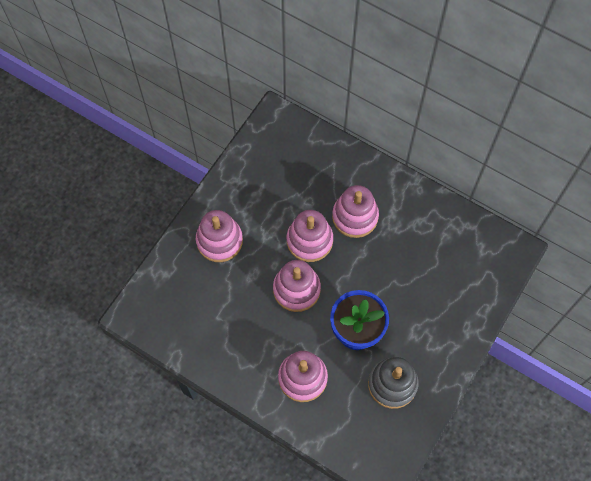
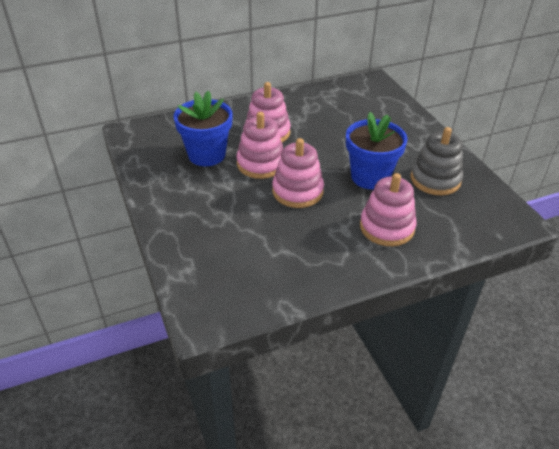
camera: 55 degrees left, 25 degrees down
(219, 241) = (198, 215): pink stacking toy -> none
(290, 194) = (206, 155): none -> blue flower pot

